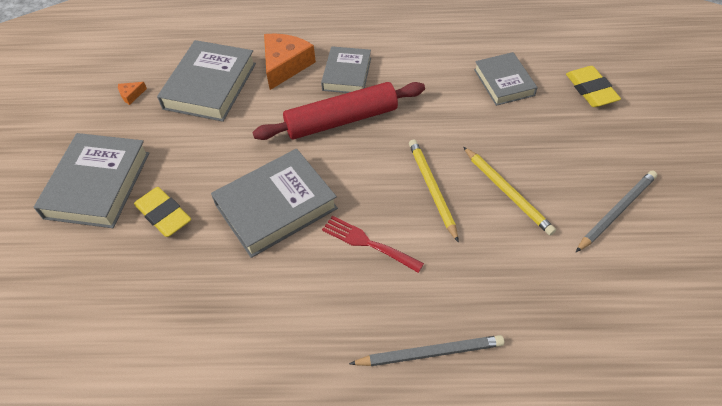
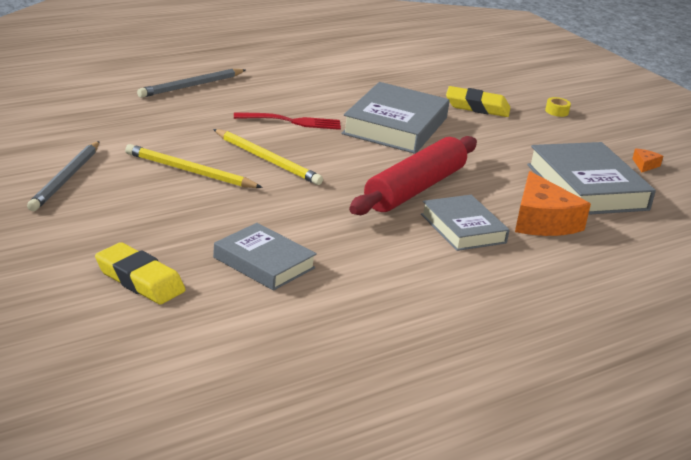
camera: 140 degrees right, 25 degrees down
(98, 185) = (556, 111): grey book -> yellow tape

